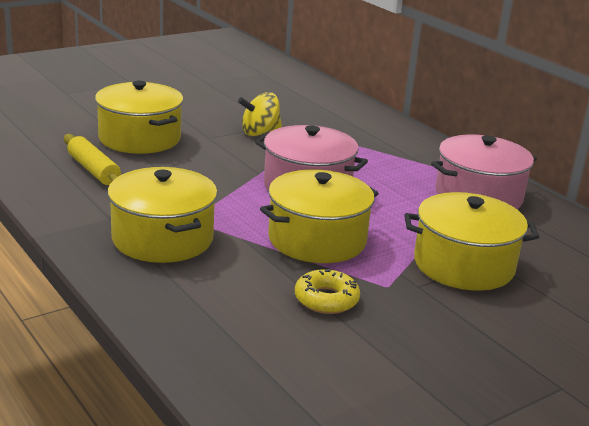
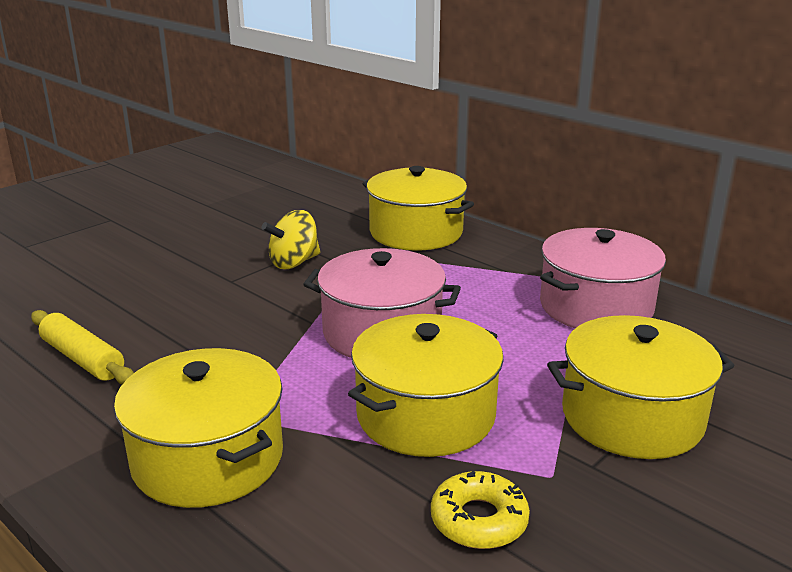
camera: 10 degrees left, 0 degrees up
(139, 138) = (138, 297): yellow pot -> yellow pot (416, 232)

